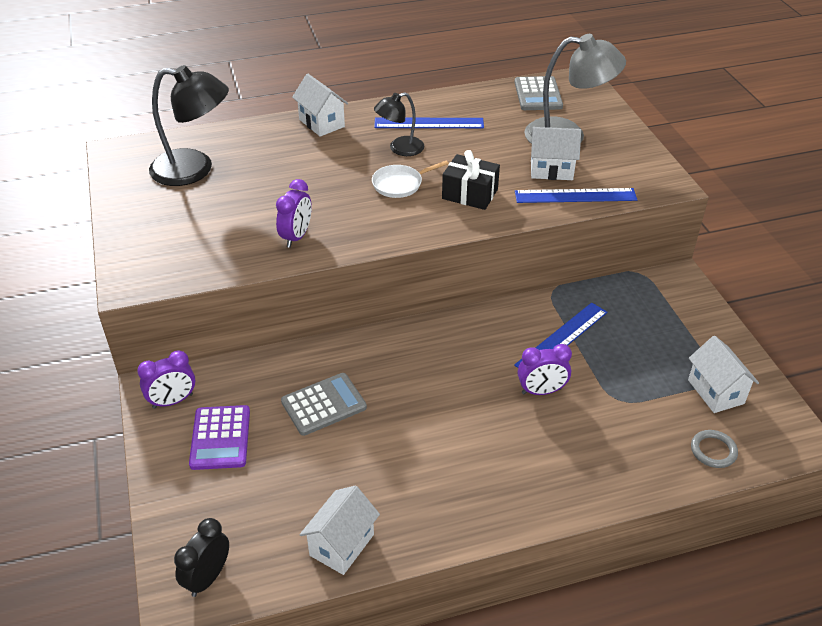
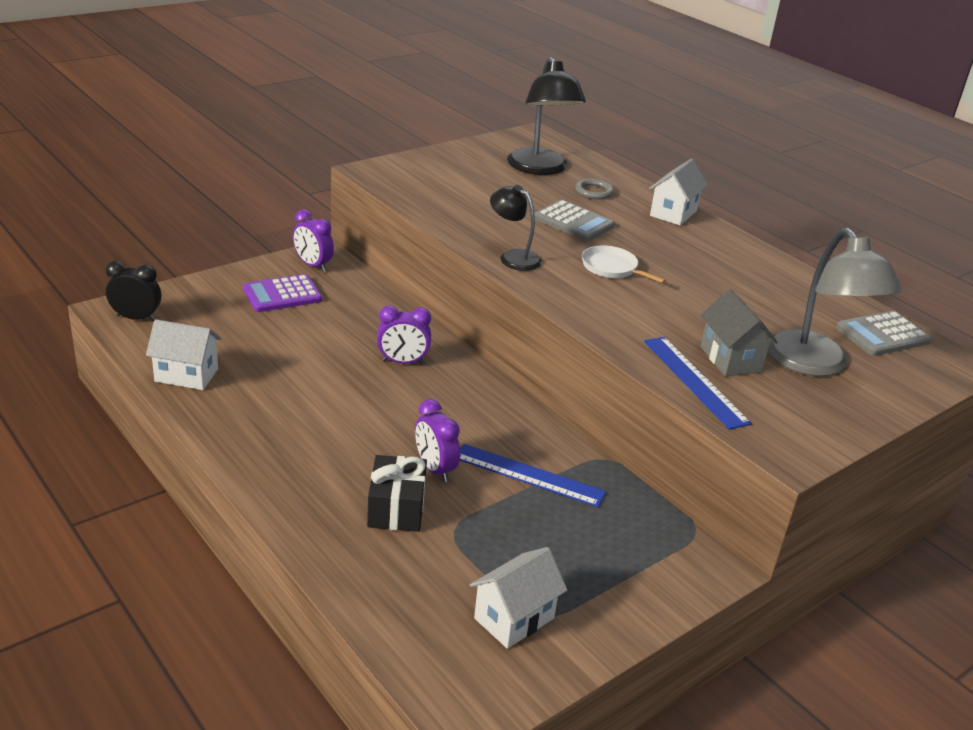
camera: 65 degrees right, 10 degrees down
(296, 237) = (484, 228): purple clock -> purple clock (403, 362)
(324, 404) = (345, 337): grey calculator -> grey calculator (573, 222)
(400, 149) = (673, 260): black lamp -> black lamp (513, 257)
(429, 123) = (738, 270): blue ruler -> none
(470, 194) = (633, 310): black gift -> black gift (396, 508)
(551, 170) = (730, 359): white house -> grey house
(713, 451) = (408, 621): grey ring -> grey ring (594, 192)

